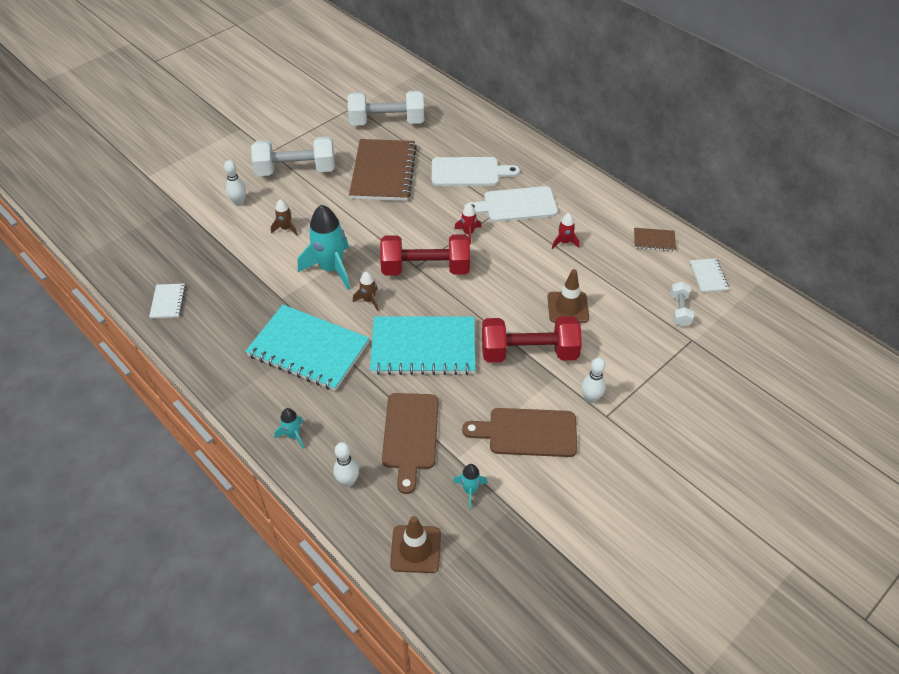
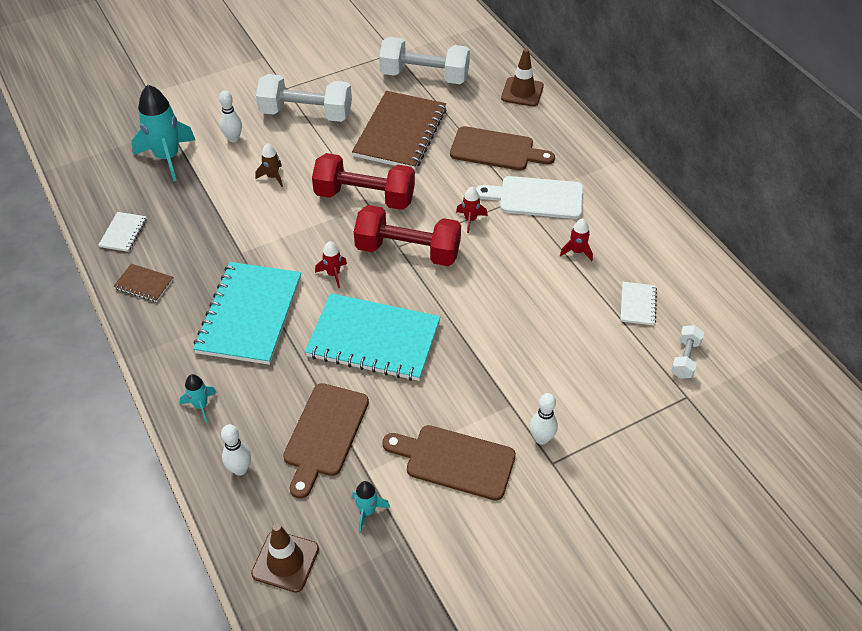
camera: 15 degrees right, 0 degrees up
(308, 349) = (250, 315): turquoise notebook -> turquoise notebook turned 60 degrees clockwise
(331, 269) = (305, 230): turquoise rocket -> turquoise rocket (167, 157)
(369, 300) = (333, 274): brown rocket -> red rocket
(469, 172) = (496, 150): white cutting board -> brown cutting board
(529, 352) = (489, 370): red dumbbell -> red dumbbell (365, 197)
(568, 307) = (553, 328): brown traffic cone -> brown traffic cone (522, 92)
(654, 240) = (684, 270): brown notebook -> brown notebook (144, 284)
(708, 276) = (735, 325): white notebook -> white notebook (637, 304)

